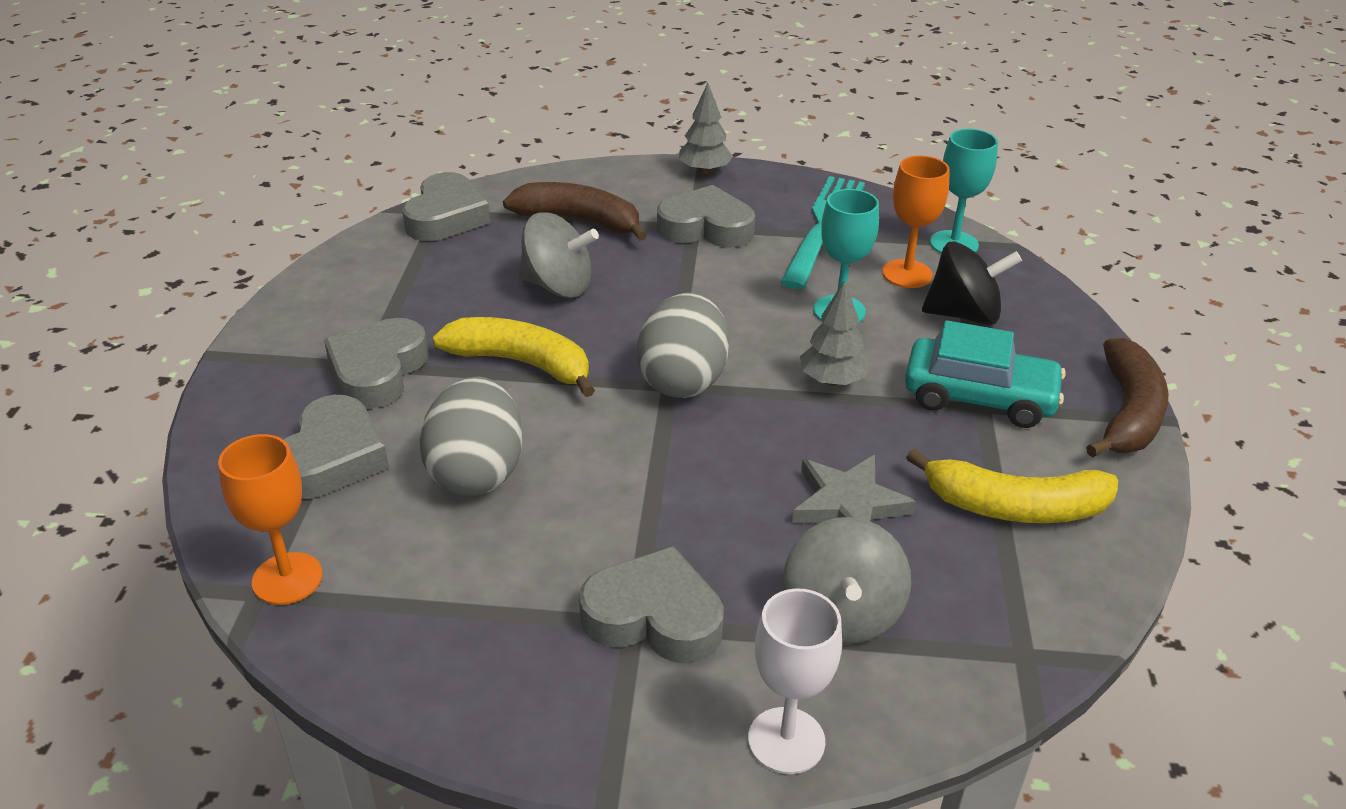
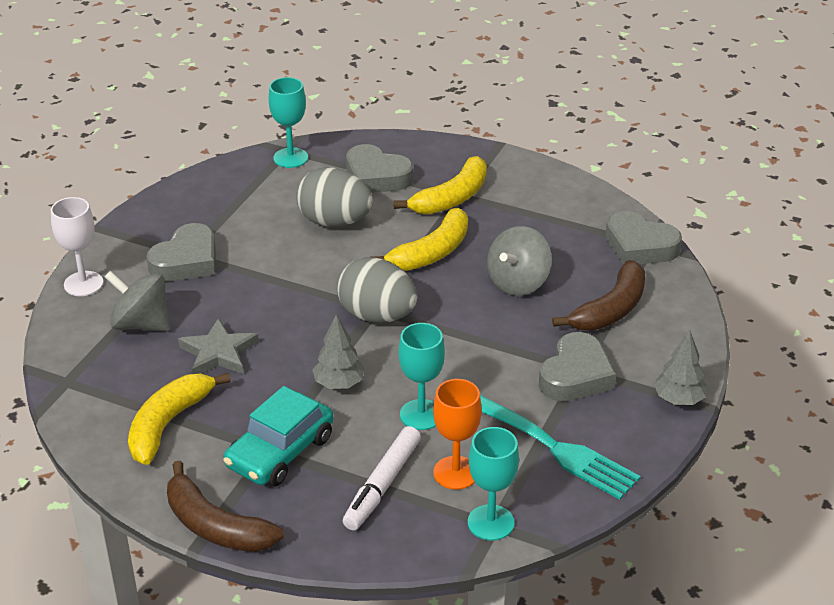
camera: 110 degrees right, 0 degrees up
(287, 579) = (290, 158): orange goblet -> turquoise goblet
(377, 371) = (451, 198): grey heart -> yellow banana
(964, 314) = (382, 485): black spinning top -> white marker

